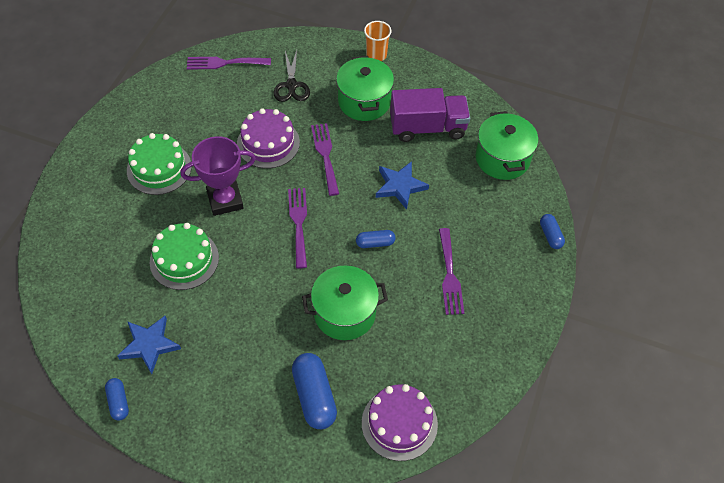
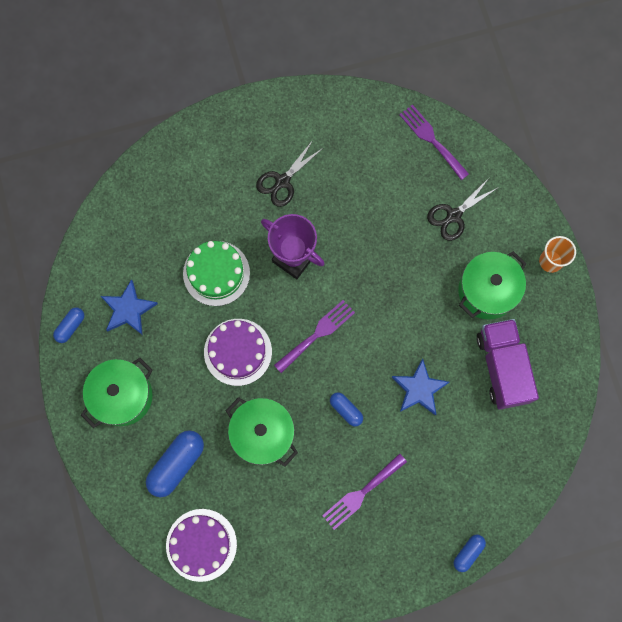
camera: 55 degrees right, 20 degrees up
(159, 168) = (282, 181): green cake -> black scissors
(268, 143) = (376, 246): purple cake -> purple cake (238, 352)
(325, 155) = (401, 303): purple fork -> none
(427, 128) = (502, 367): purple truck -> purple truck turned 150 degrees counterclockwise
(502, 158) = (520, 457): green pot -> green pot (122, 396)

